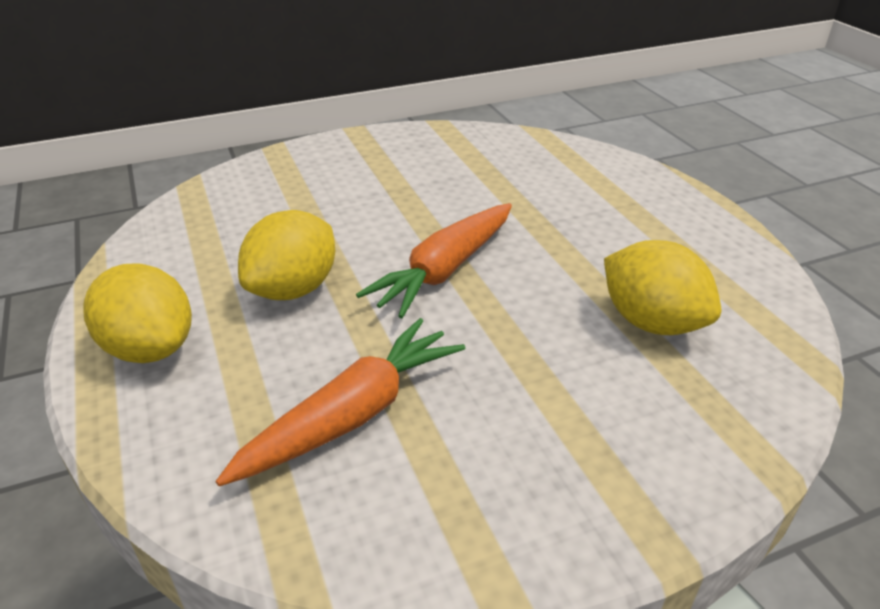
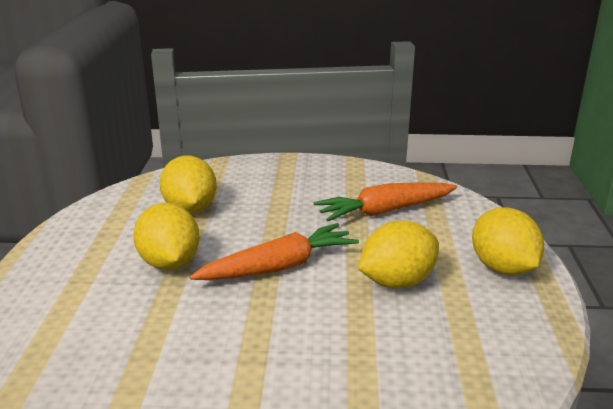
camera: 155 degrees left, 10 degrees down
(568, 242) = (169, 263): none -> yellow lemon

